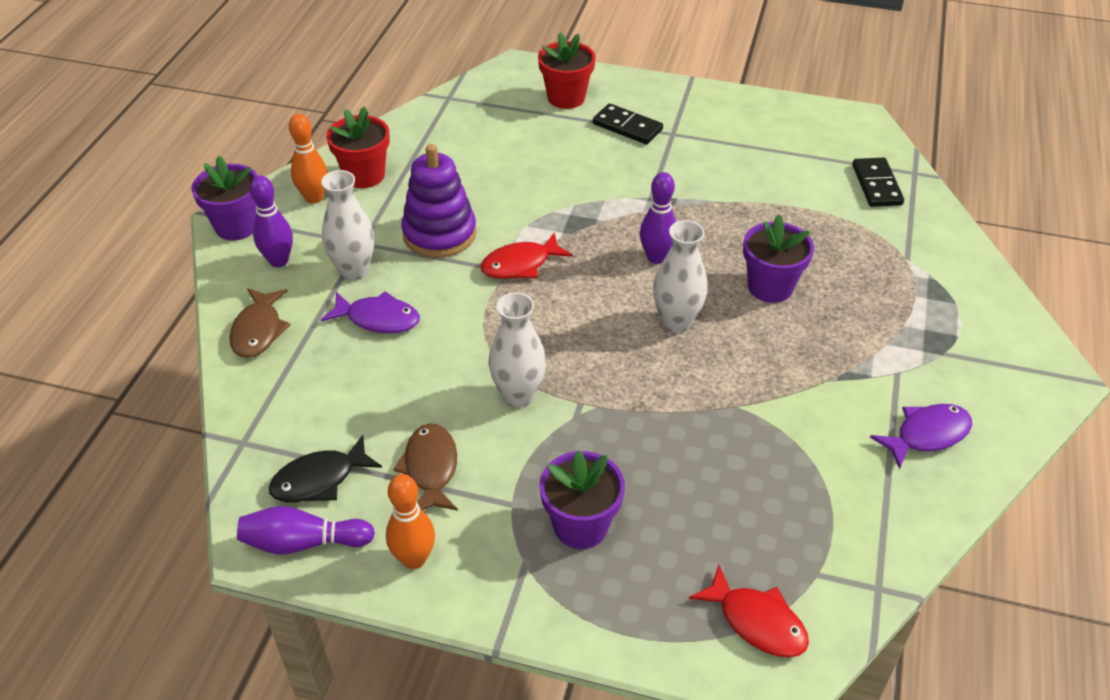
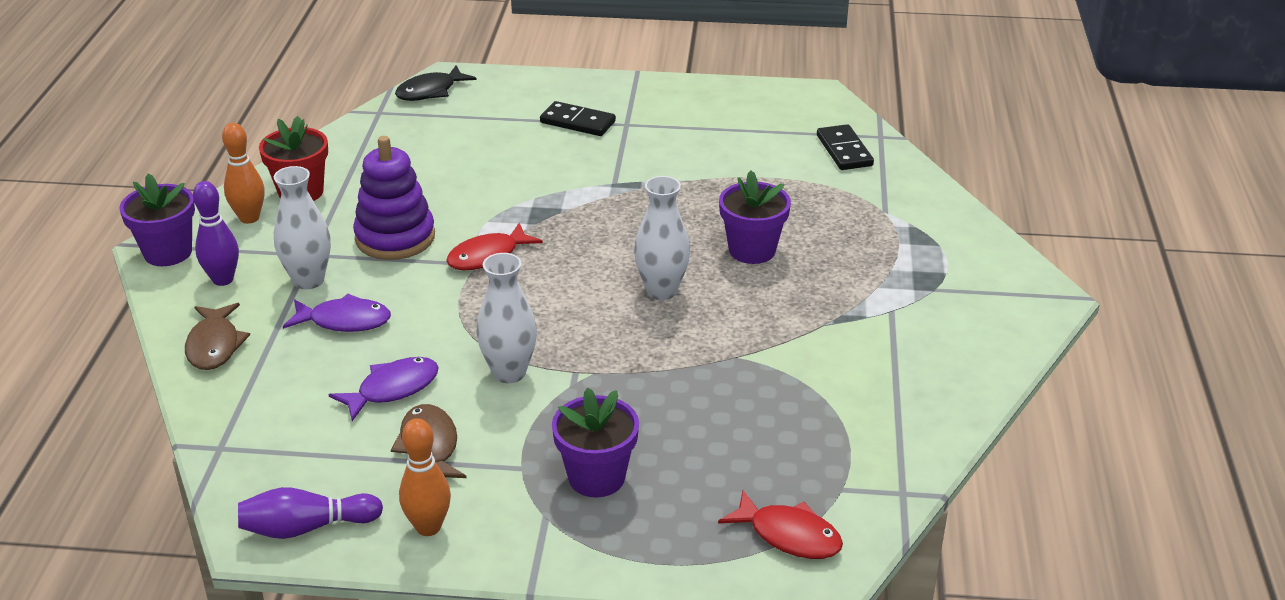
camera: 10 degrees left, 10 degrees down
(319, 479) = (312, 470): black fish -> black fish (430, 91)
(566, 98) = (507, 101): red flower pot -> none
(656, 257) = (630, 236): purple bowling pin -> none
(927, 435) = (929, 360): purple fish -> purple fish (393, 389)

